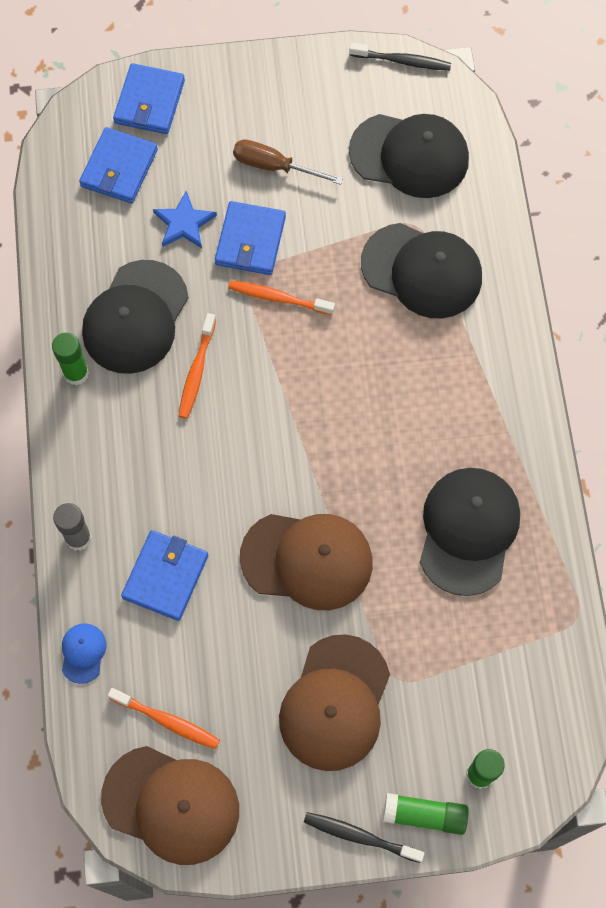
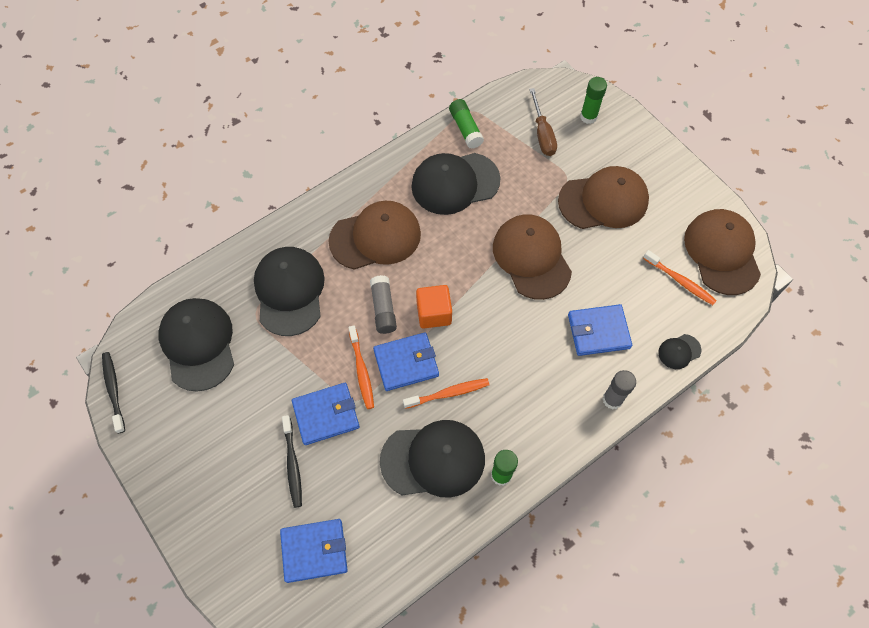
camera: 120 degrees left, 5 degrees down
(83, 653) = (679, 351): blue cap -> black cap
(149, 102) = (240, 564): blue wallet -> blue wallet (406, 363)
(167, 720) = (680, 281): orange toothbrush -> orange toothbrush turned 135 degrees clockwise
(184, 223) = (337, 471): blue star -> none
(274, 166) = (254, 432): brown screwdriver -> brown screwdriver (542, 134)
(301, 407) = (434, 313): none -> orange cube
(340, 357) = (383, 309): none -> grey glue stick
(360, 836) = (663, 154): black toothbrush -> black toothbrush (293, 464)
(425, 815) = (628, 131): green glue stick -> green glue stick (465, 129)
(441, 396) = (375, 237): none -> brown cap

